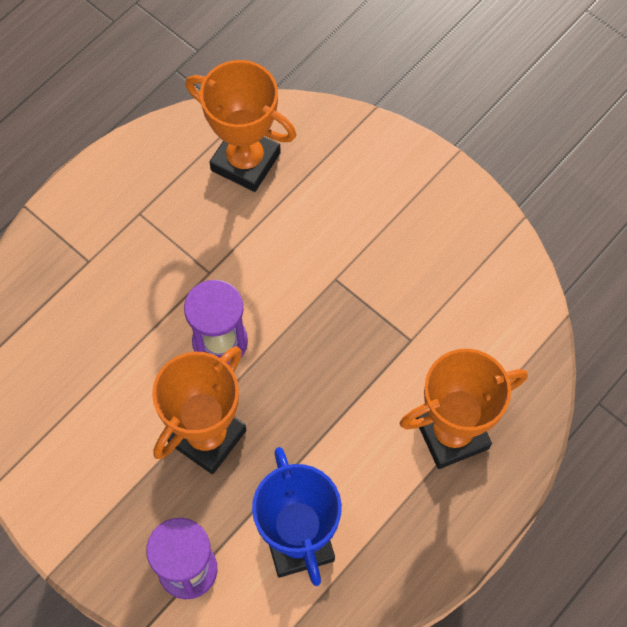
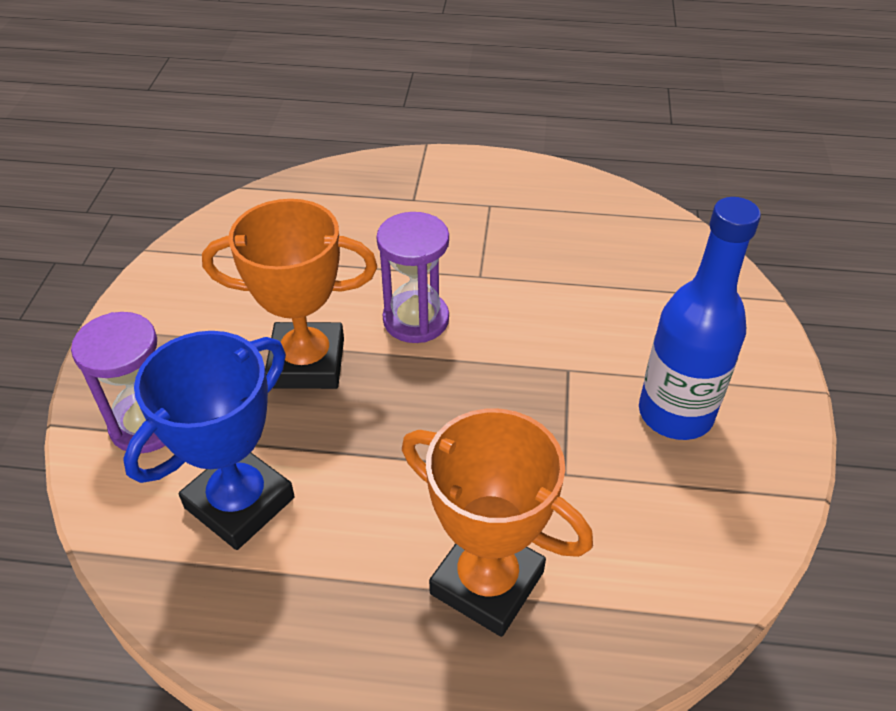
camera: 55 degrees right, 20 degrees down
(245, 161) = (615, 242): orange trophy -> none
(414, 246) = (675, 414): none -> blue bottle

